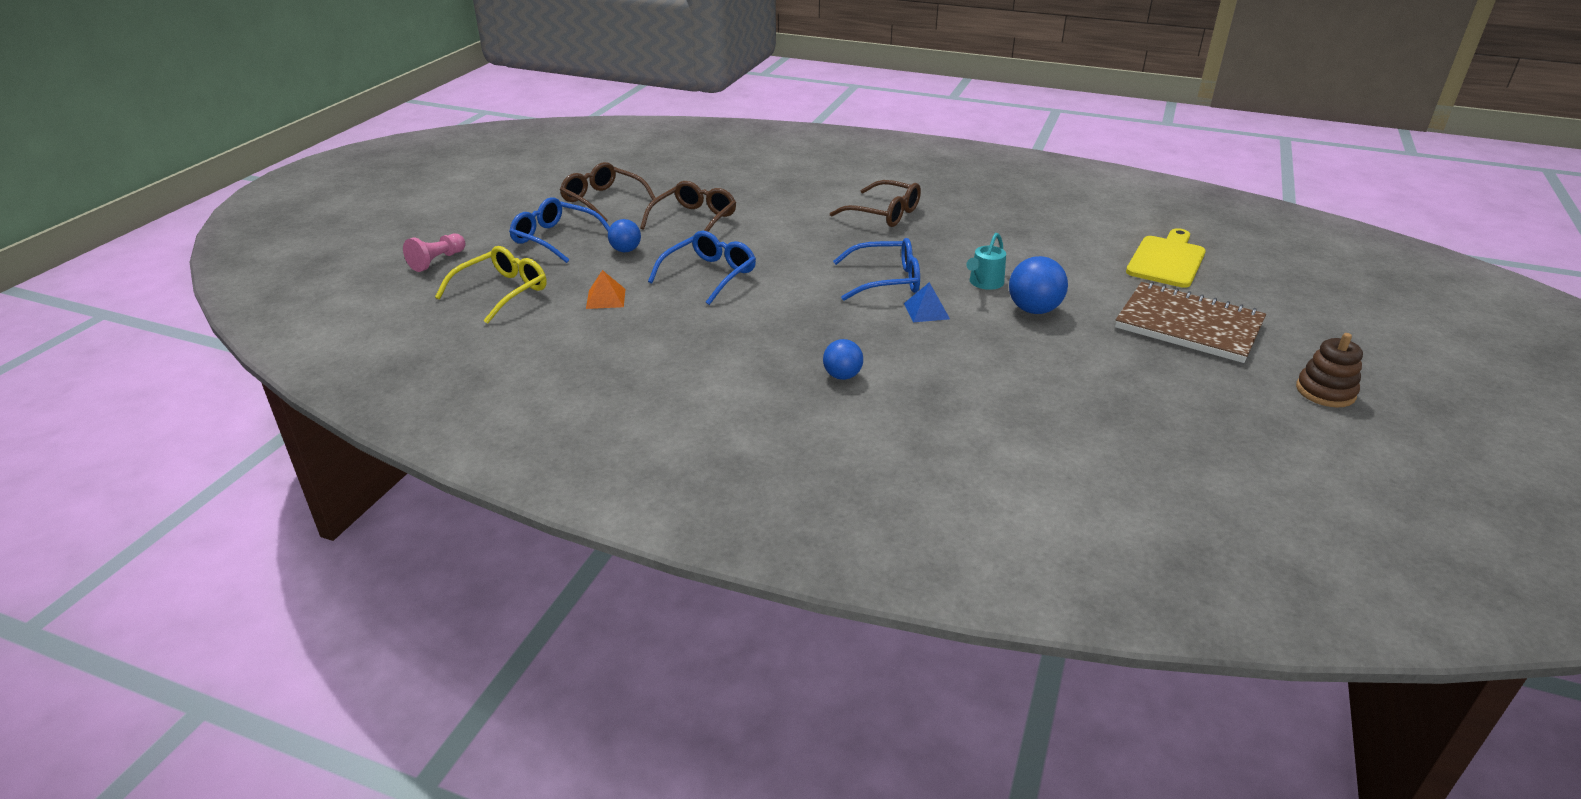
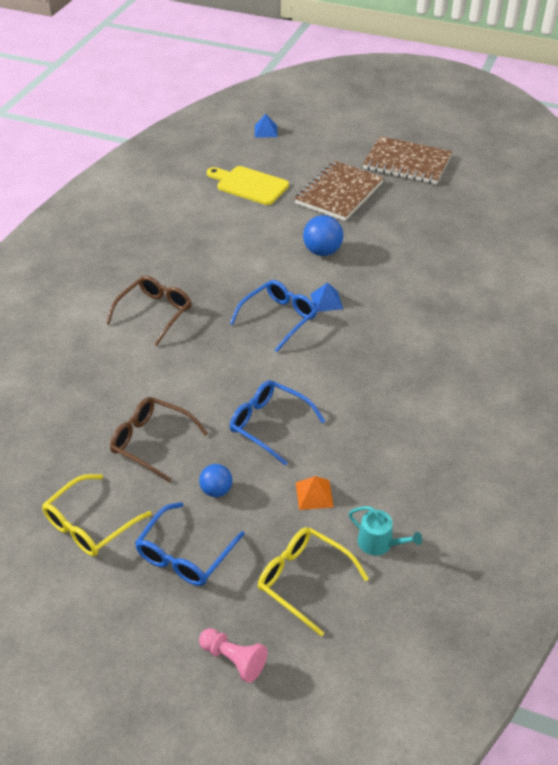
camera: 90 degrees left, 10 degrees up
(603, 200) = (89, 525): brown glasses -> yellow glasses
(842, 376) = (419, 347): blue ball -> none
(886, 280) = (279, 318): blue glasses -> blue glasses turned 45 degrees clockwise
(984, 283) = (283, 269): turquoise watering can -> turquoise watering can (379, 543)
(1322, 270) = (265, 131): none -> blue pyramid
(1325, 391) = (407, 163): brown stacking toy -> brown notebook

